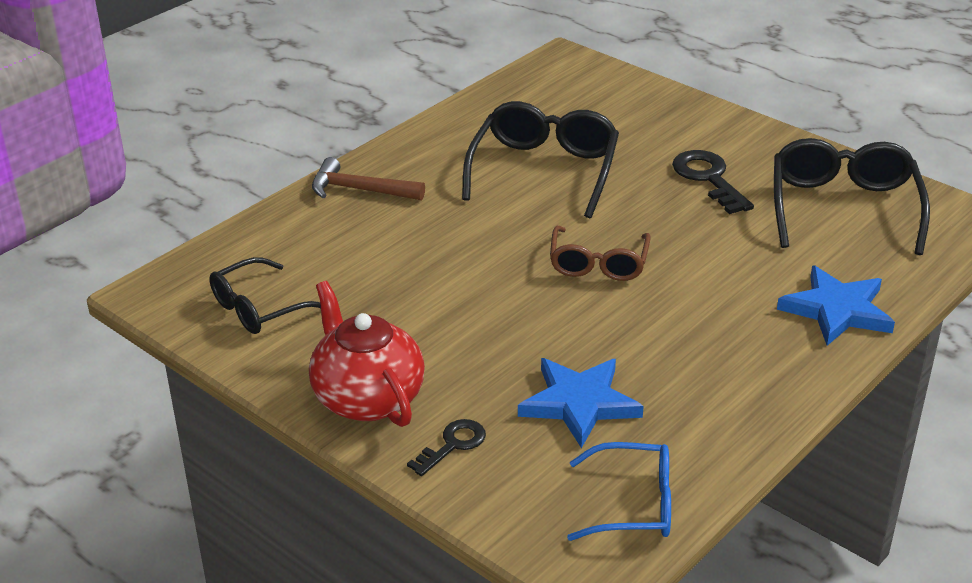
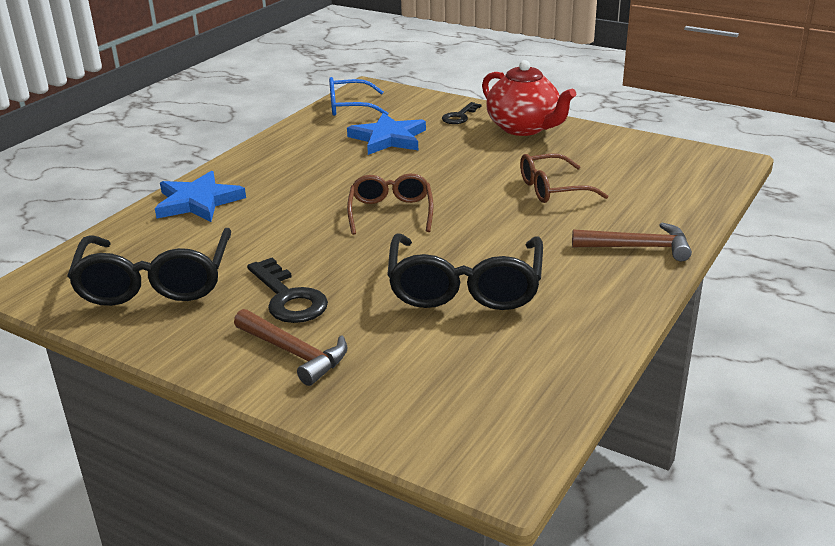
camera: 170 degrees right, 5 degrees down
(258, 308) = (638, 160): black glasses -> none
(397, 274) = (552, 189): none -> brown glasses
(699, 134) = (294, 353): none -> brown hammer

